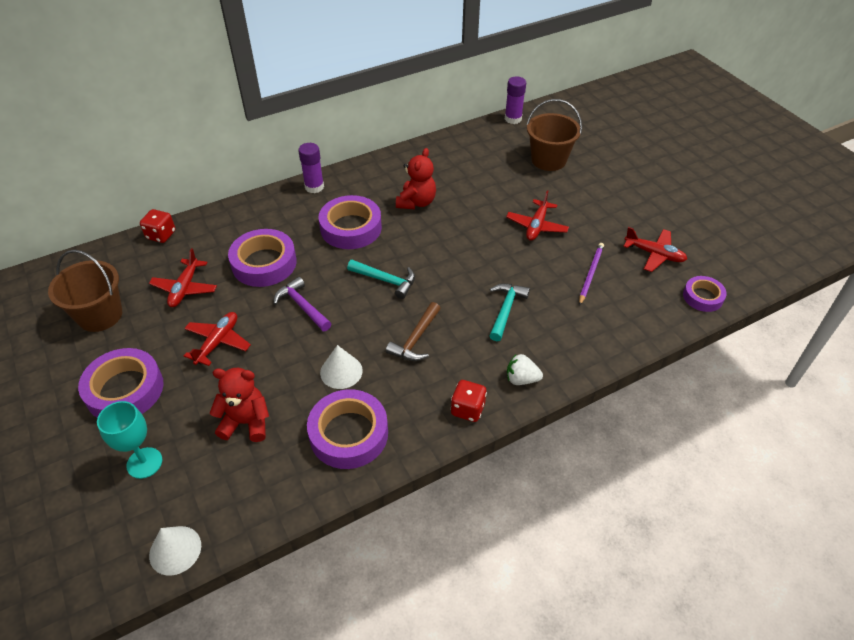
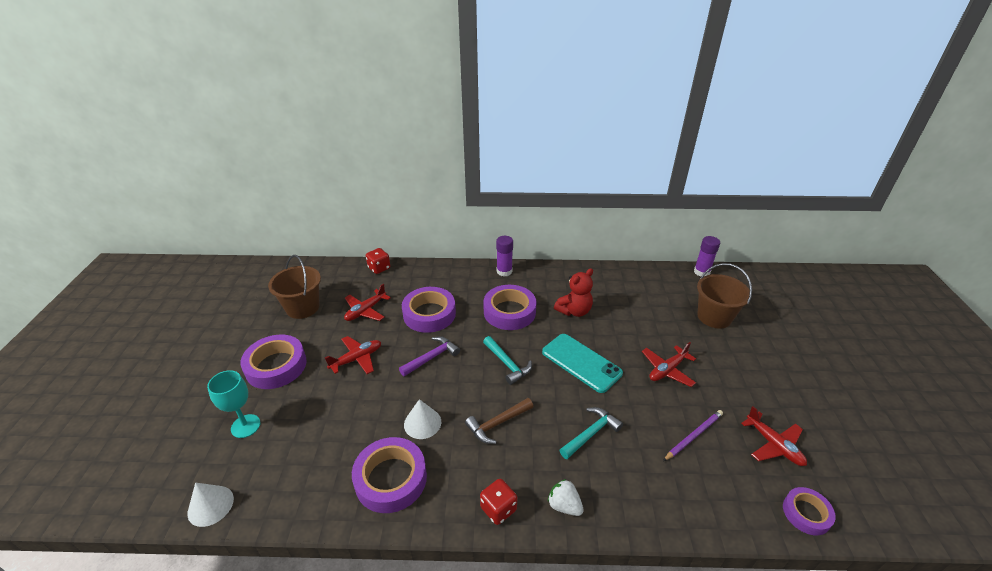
camera: 30 degrees right, 10 degrees down
(246, 422) = (329, 430): red teddy bear -> none
(302, 306) = (432, 357): purple hammer -> purple hammer turned 60 degrees clockwise
(456, 250) = (581, 362): none -> turquoise phone

